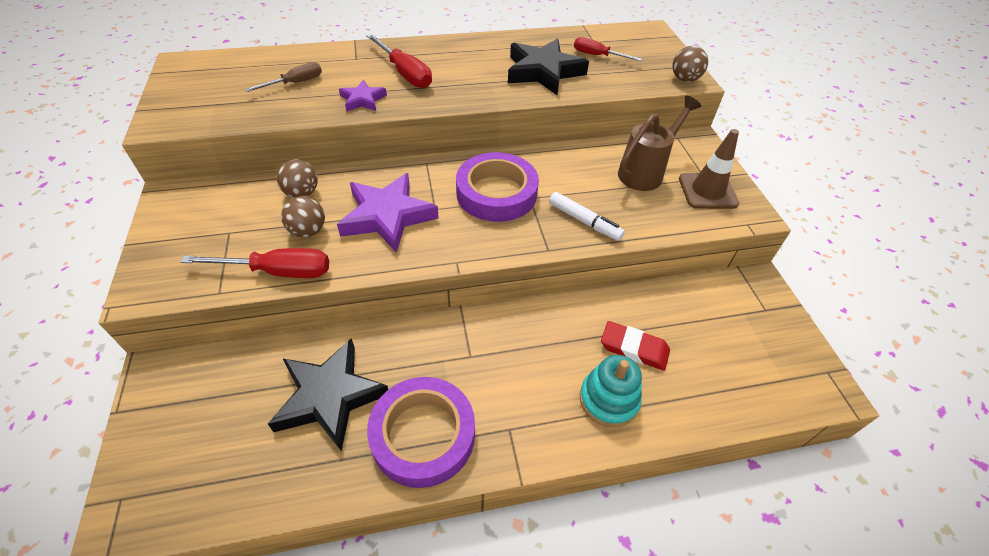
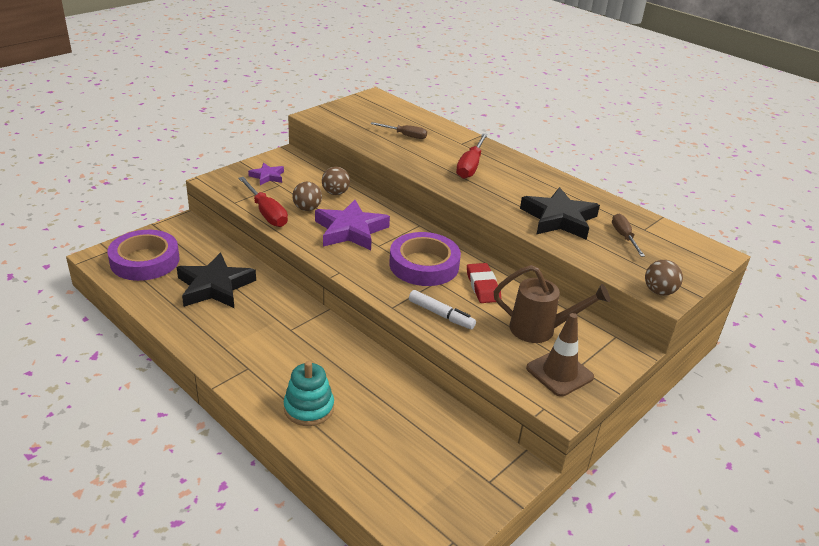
camera: 55 degrees right, 15 degrees down
(363, 100) = (420, 163): purple star -> purple star (267, 176)
(423, 435) = (216, 333): purple tape -> purple tape (145, 261)
(584, 221) = (441, 315): white marker -> white marker turned 60 degrees counterclockwise
(597, 56) = (624, 237): red screwdriver -> brown screwdriver
(634, 348) = (368, 408): red eraser -> red eraser (483, 286)

